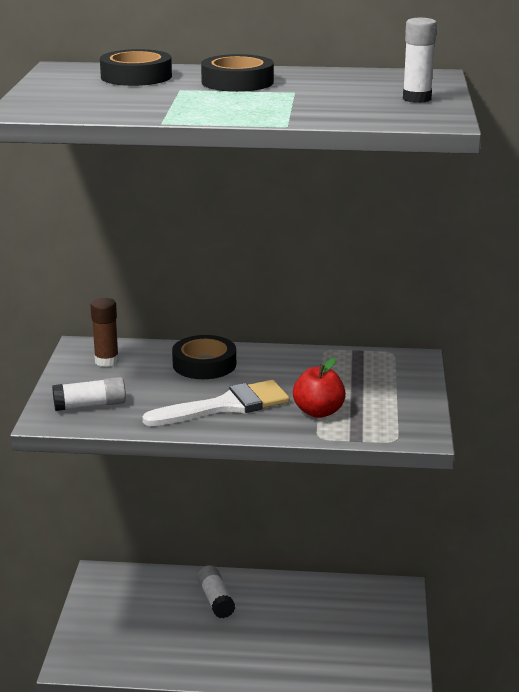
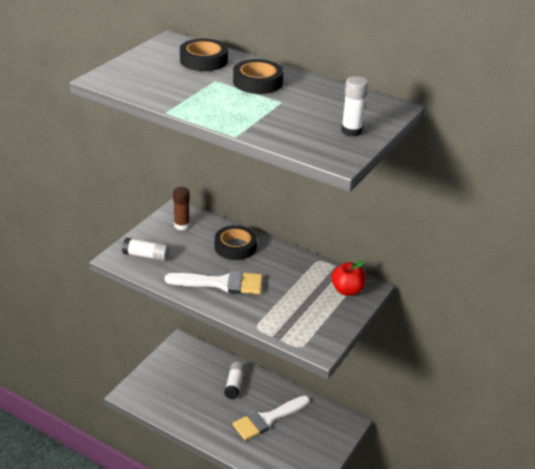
camera: 25 degrees right, 10 degrees up
(293, 624) = (267, 419): none -> white brush
(318, 412) = (272, 308): red apple -> red apple (347, 290)

